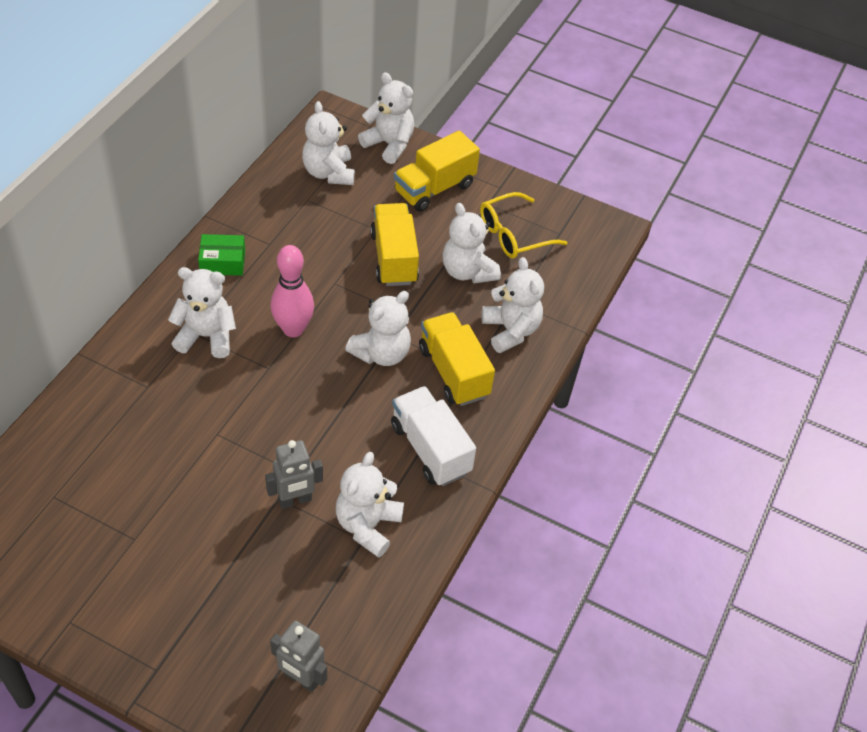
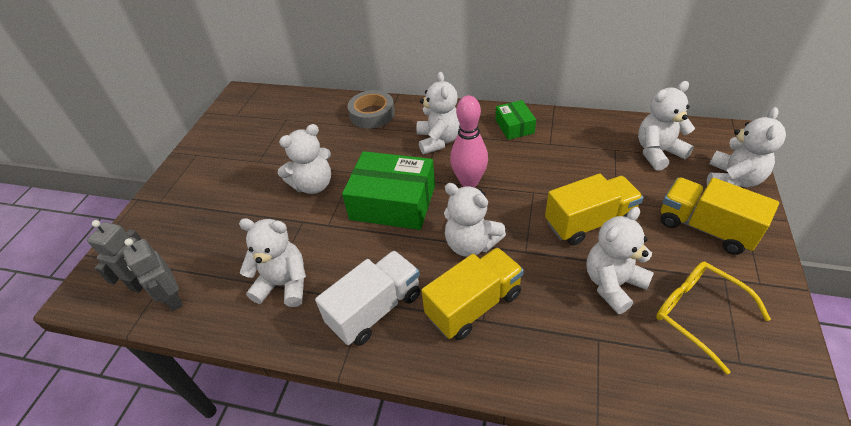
camera: 85 degrees right, 5 degrees down
(108, 392) = (372, 114): none -> grey tape
(290, 404) = (393, 202): none -> green box
(295, 500) = (301, 231): grey robot -> grey robot (173, 299)
(510, 330) = (554, 344): white teddy bear -> white teddy bear (313, 185)

